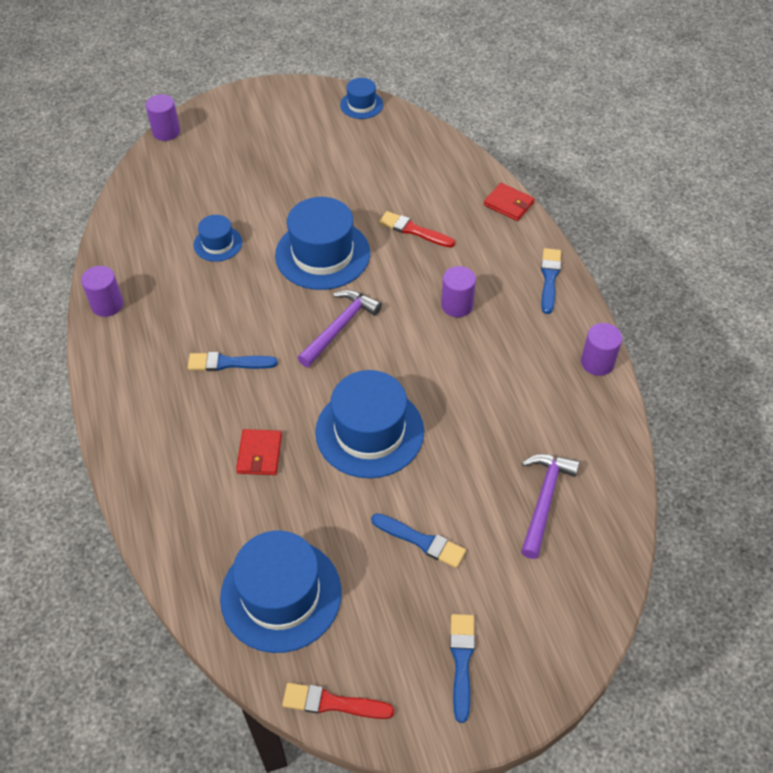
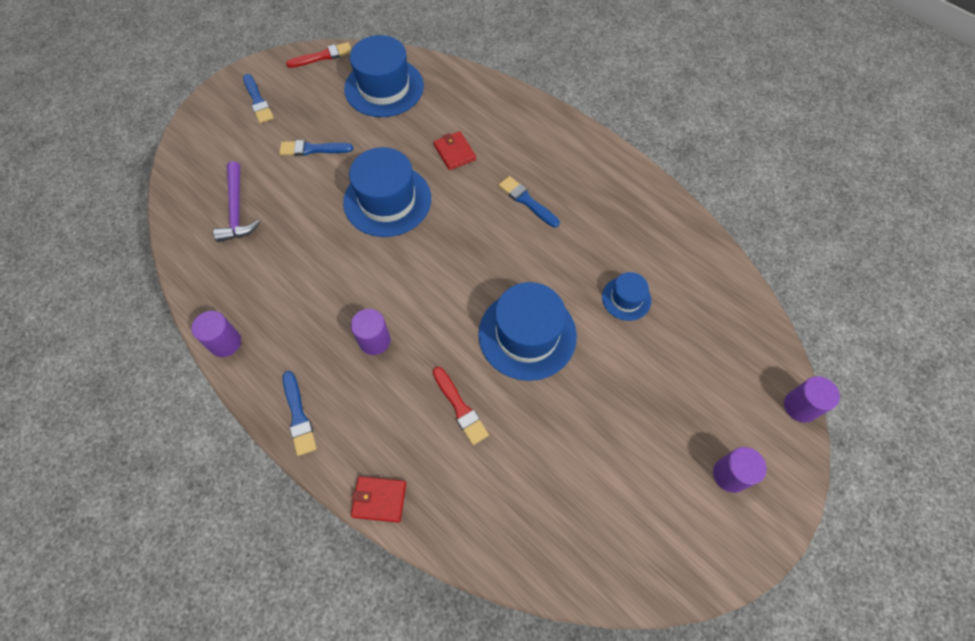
camera: 150 degrees right, 10 degrees up
(107, 305) = (658, 201): purple cylinder -> purple cylinder (730, 475)
(228, 363) = (527, 201): blue brush -> blue brush turned 105 degrees counterclockwise
(339, 327) = (463, 270): purple hammer -> none
(361, 105) = (636, 579): blue hat -> none
(414, 230) = (460, 408): red brush -> red brush turned 60 degrees clockwise

